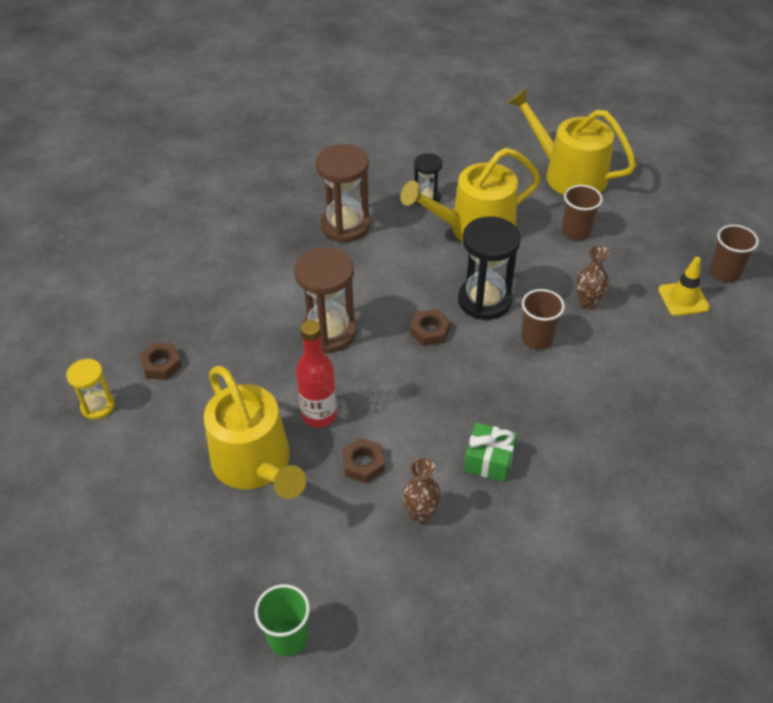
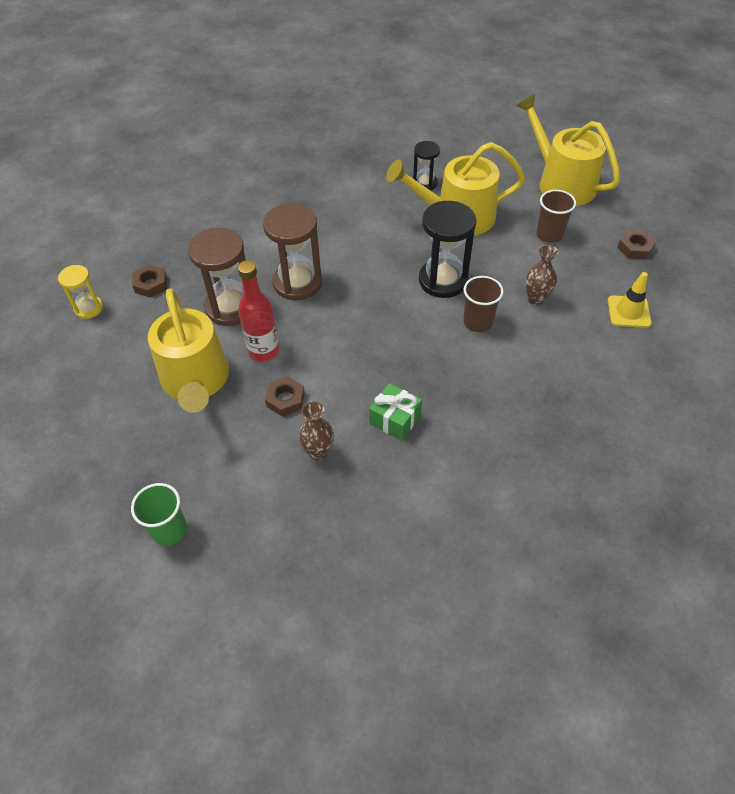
camera: 15 degrees right, 5 degrees up
(345, 225) = (345, 195): brown hourglass -> brown hourglass (230, 307)
(430, 331) = (384, 298): brown nut -> brown nut (635, 248)
(724, 273) = (678, 295): brown cup -> none

